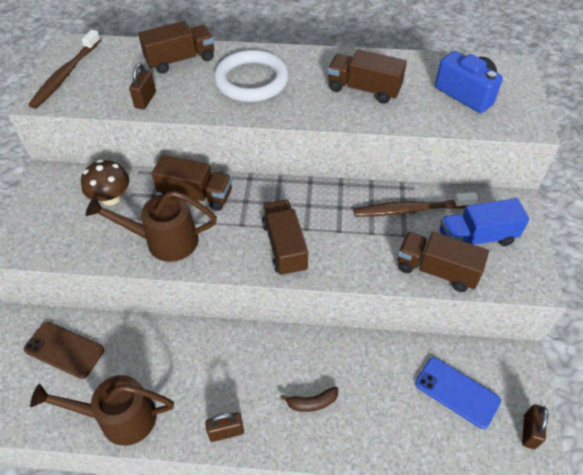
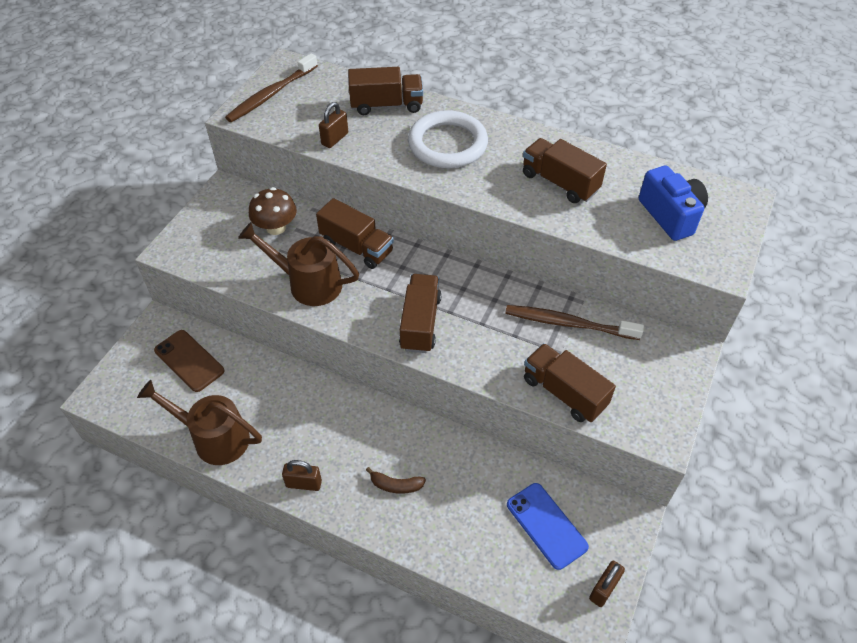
camera: 20 degrees right, 0 degrees up
(476, 238) = (624, 373): blue truck -> none

